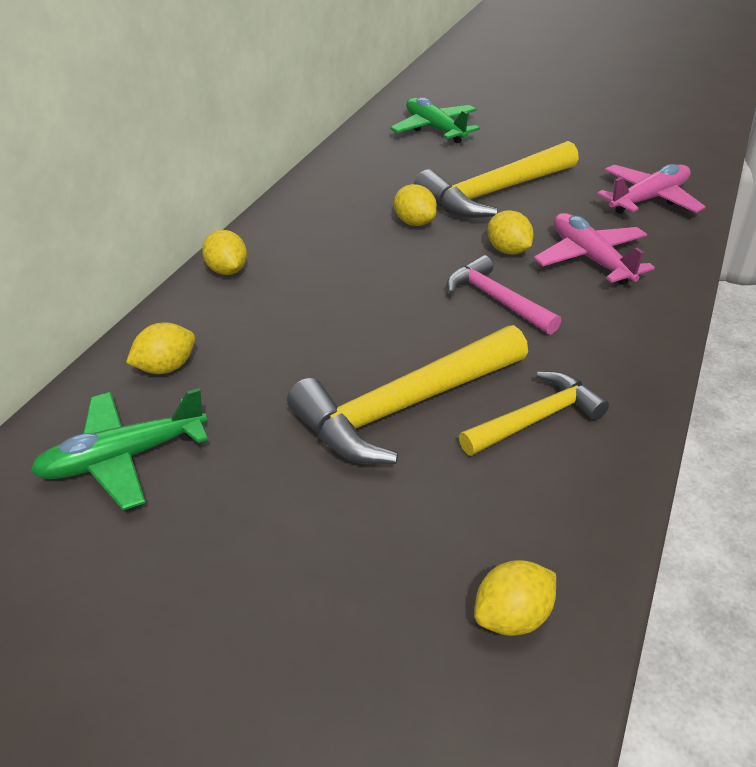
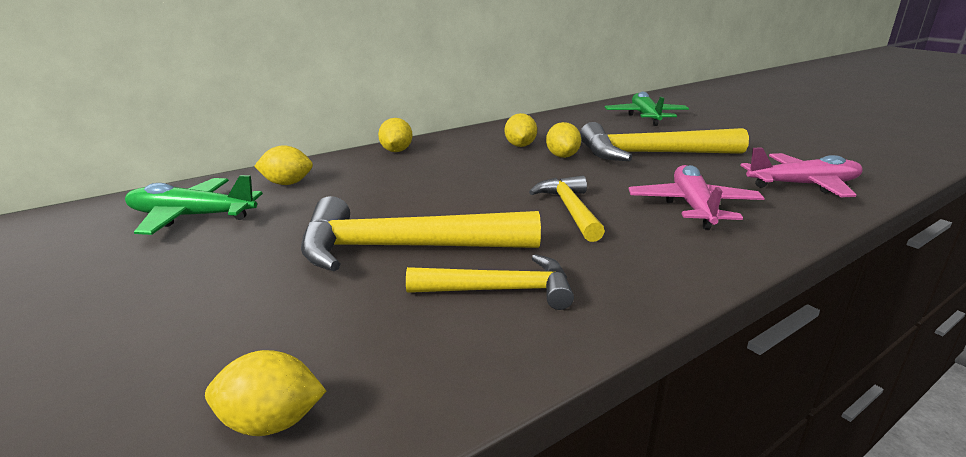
camera: 30 degrees right, 15 degrees down
(496, 300) = (570, 210): pink hammer -> yellow hammer
(508, 250) = (620, 186): yellow lemon -> yellow lemon (520, 146)

